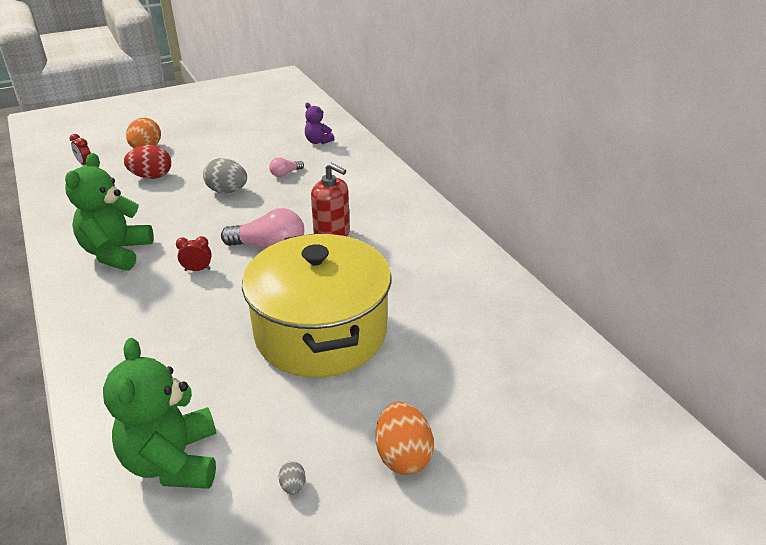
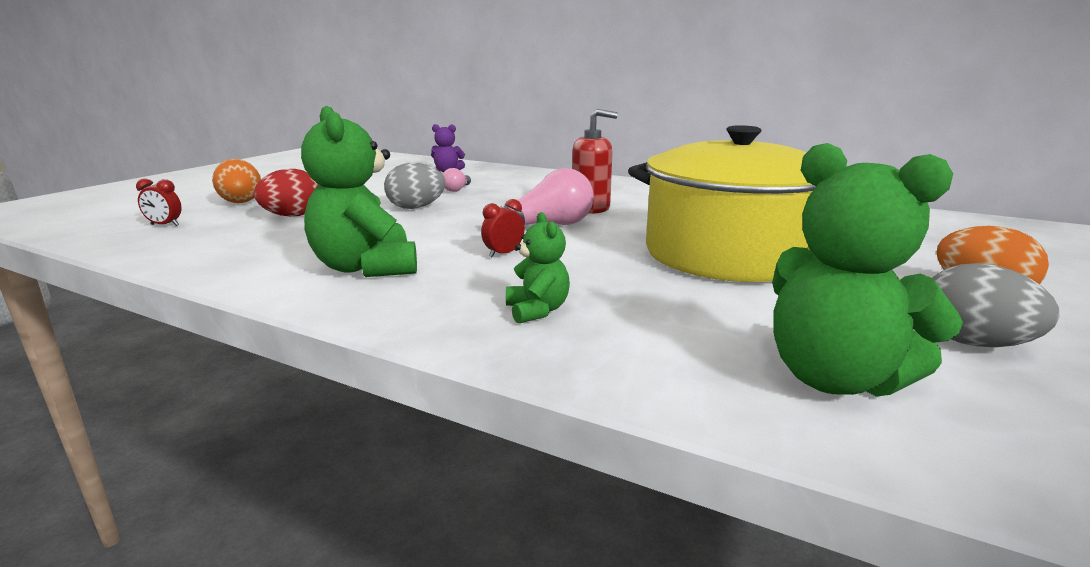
camera: 35 degrees left, 15 degrees down
(135, 333) = (537, 311): none -> green teddy bear
(293, 486) = (972, 343): grey egg -> grey egg, size x2.21

